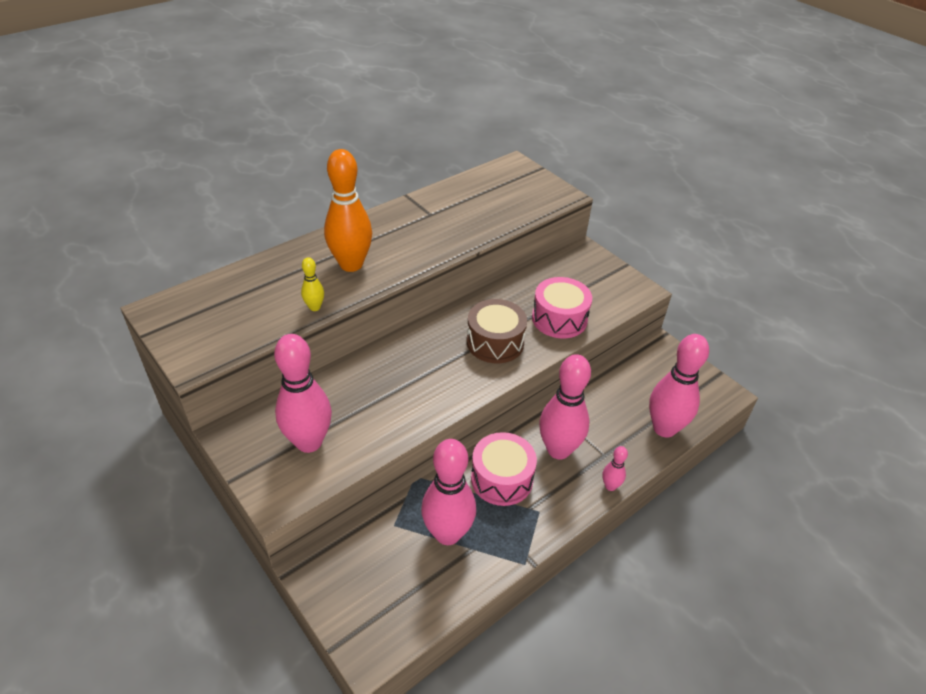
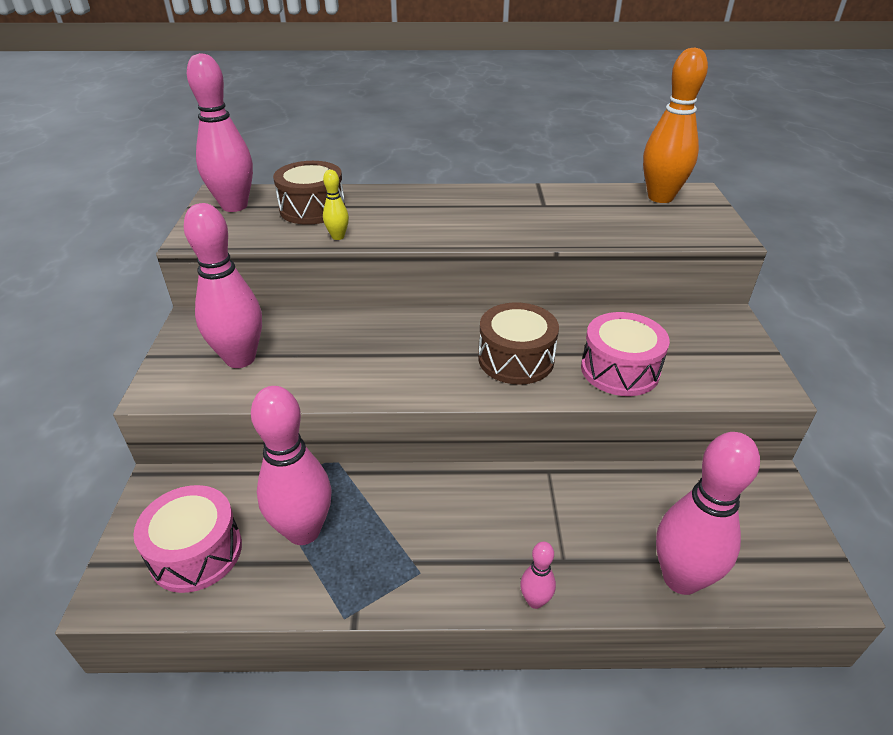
camera: 40 degrees right, 5 degrees down
(261, 290) = (312, 209): none -> brown drum
(351, 264) = (413, 217): orange bowling pin -> orange bowling pin (660, 197)
(501, 479) = (415, 512): pink drum -> pink drum (196, 552)
(558, 450) = (511, 521): pink bowling pin -> pink bowling pin (234, 206)

